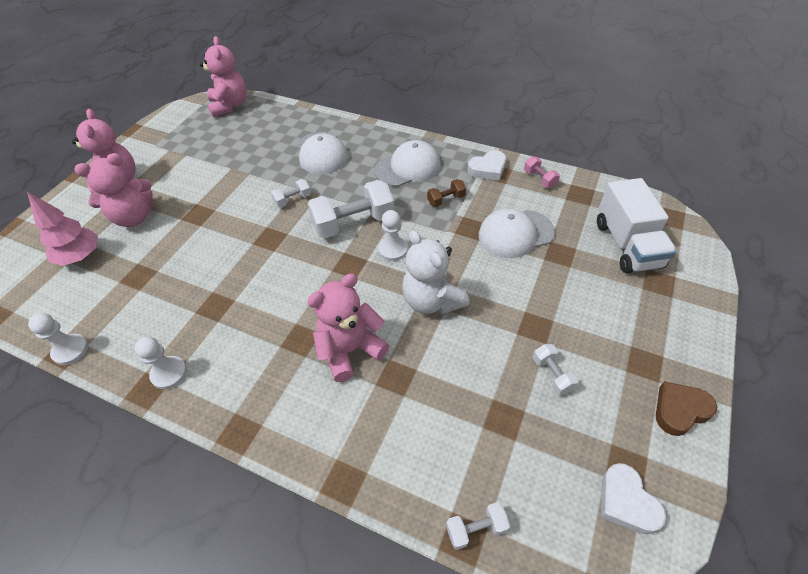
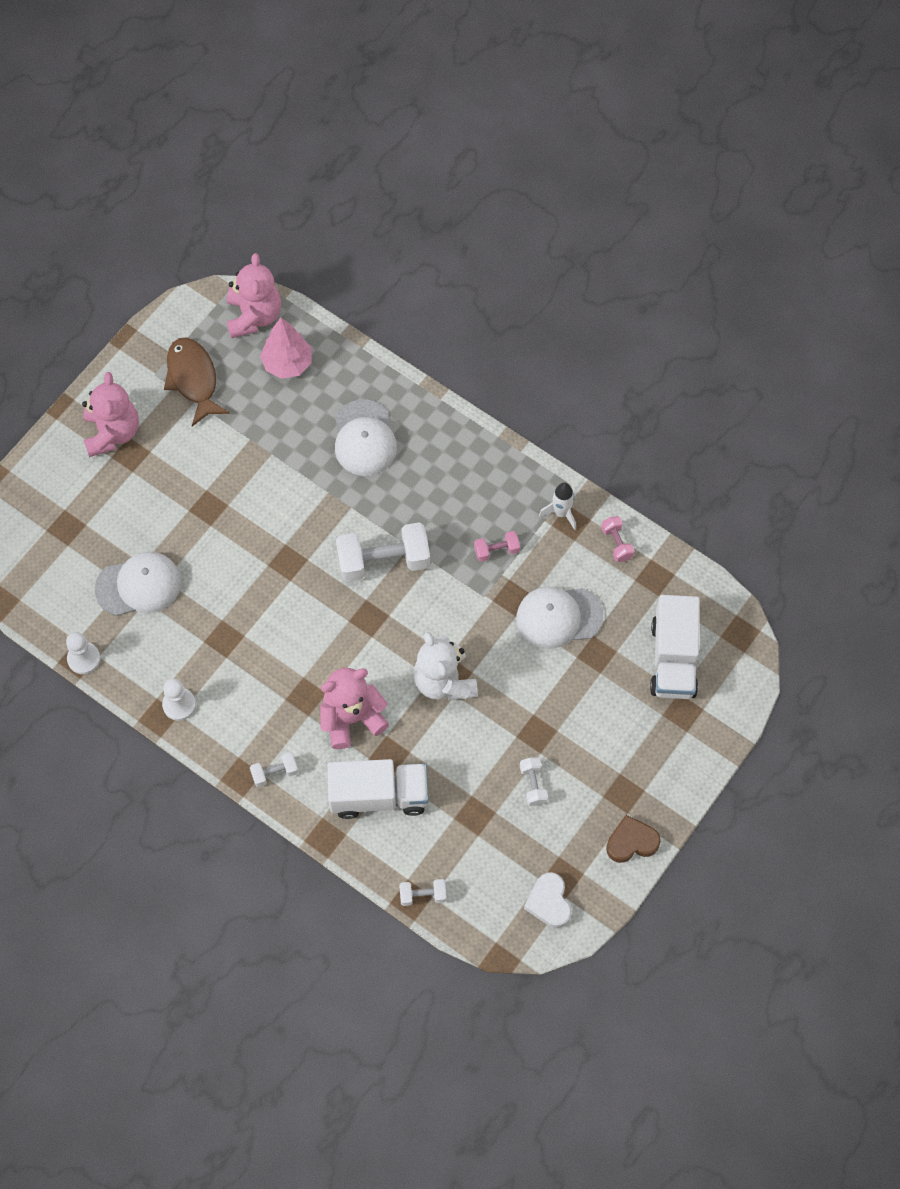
camera: 10 degrees right, 15 degrees up
(80, 256) = (80, 541): pink tree -> pink tree (287, 363)
(134, 217) = (135, 496): pink teddy bear -> none
(185, 143) = (193, 379): none -> brown fish
(293, 200) = (319, 510): white dumbbell -> white dumbbell (275, 773)
(393, 250) = (419, 608): white pawn -> none
(395, 420) = (379, 795): none -> white truck
(408, 167) = (465, 488): white cap -> white cap (138, 585)
(446, 200) = (496, 550): brown dumbbell -> pink dumbbell
(488, 169) = (561, 513): white heart -> white rocket

